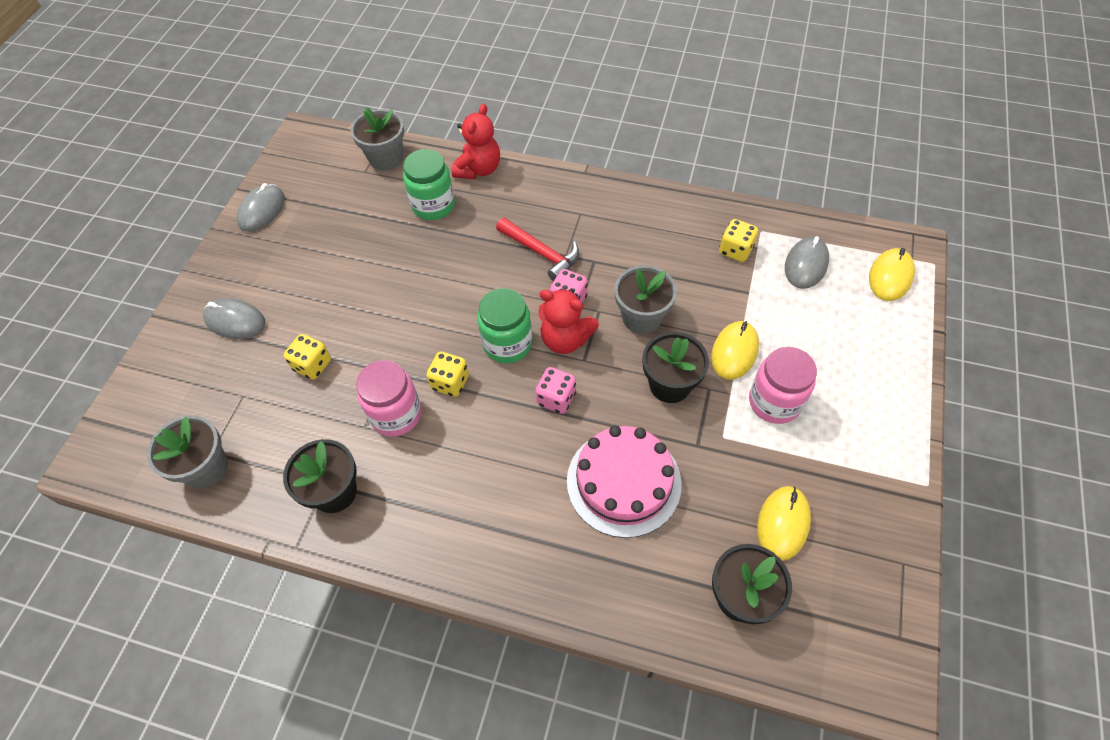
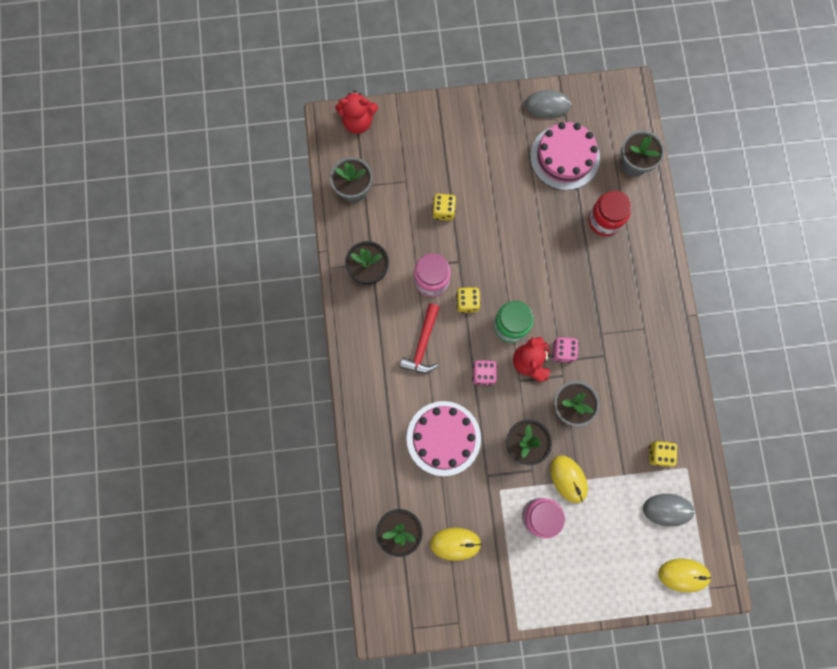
camera: 65 degrees right, 20 degrees up
(235, 321) = (454, 144): grey mouse -> none
(334, 216) = (564, 157): none -> pink cake
(433, 205) = (604, 220): green jar -> red jar
(478, 169) = (654, 236): red teddy bear -> red teddy bear (358, 121)
(541, 253) = (595, 316): red hammer -> red hammer (422, 345)
(734, 352) = (568, 479): yellow mouse -> yellow mouse turned 60 degrees clockwise

